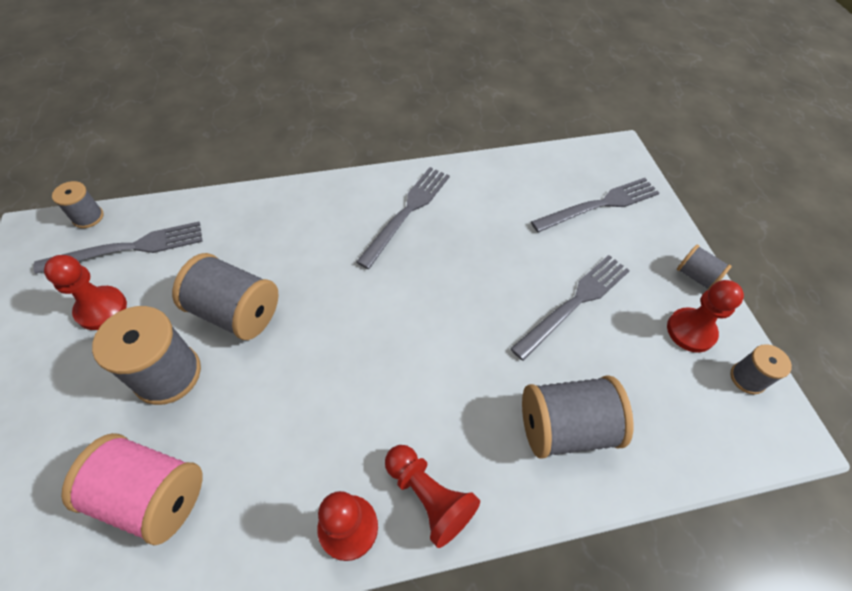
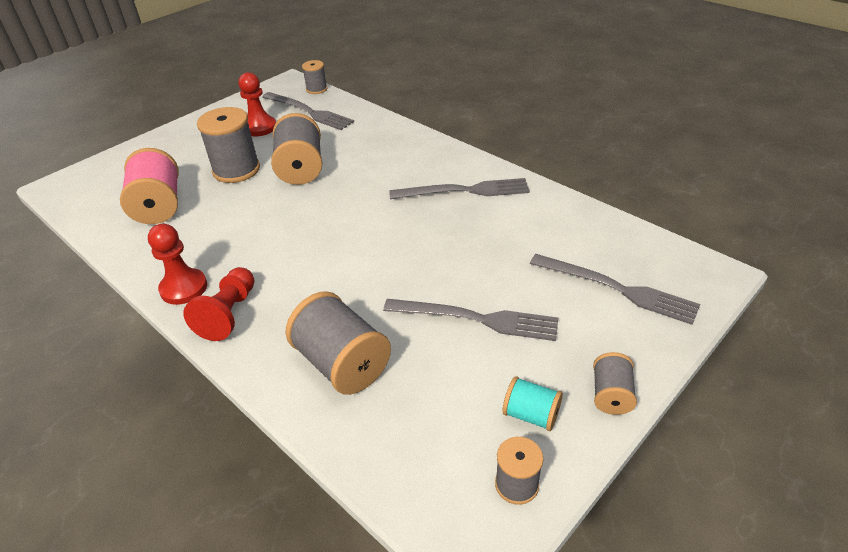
camera: 60 degrees right, 15 degrees down
(690, 331) = (531, 415): red pawn -> turquoise spool

